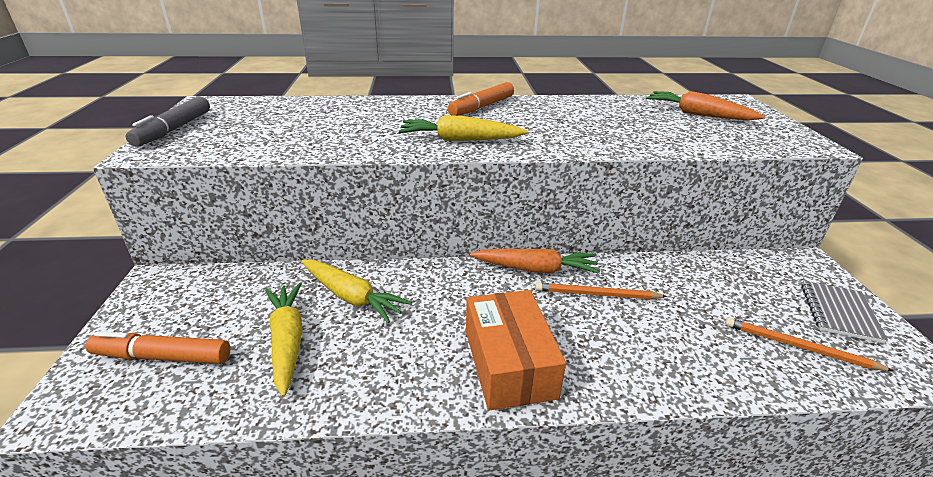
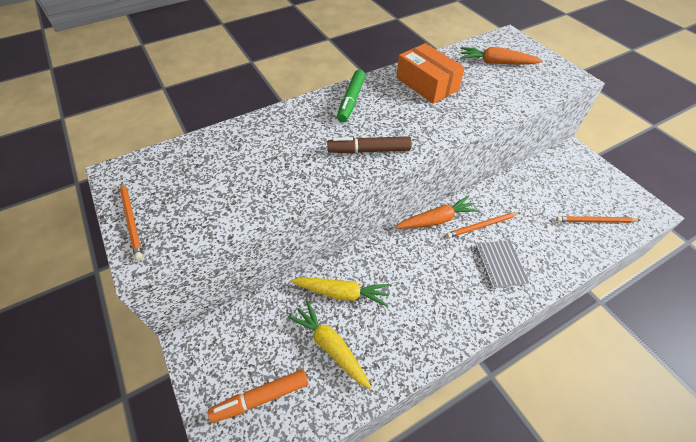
camera: 25 degrees left, 20 degrees up
(174, 129) = (132, 221): grey marker -> orange pencil
(460, 140) = (369, 150): yellow carrot -> brown marker
(482, 107) = (351, 101): orange marker -> green marker
(509, 363) = (467, 300): orange box -> orange box (427, 84)
(839, 313) = (603, 187): grey notebook -> grey notebook (500, 264)

